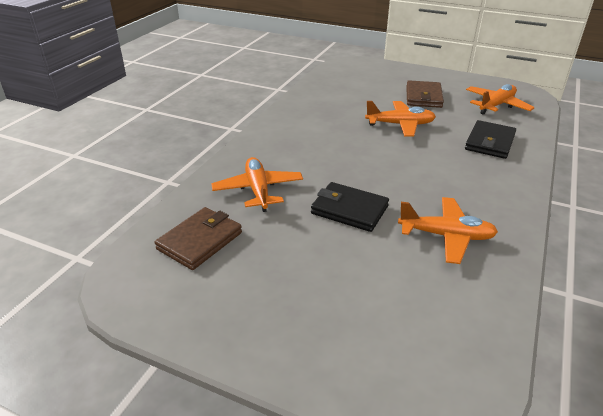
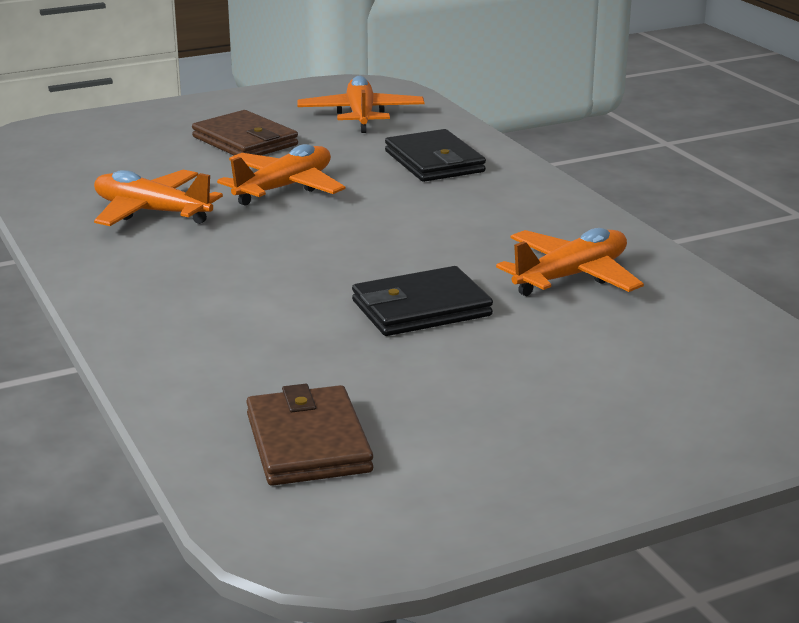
camera: 50 degrees left, 10 degrees down
(258, 190) = (257, 351): orange plane -> orange plane (151, 212)

